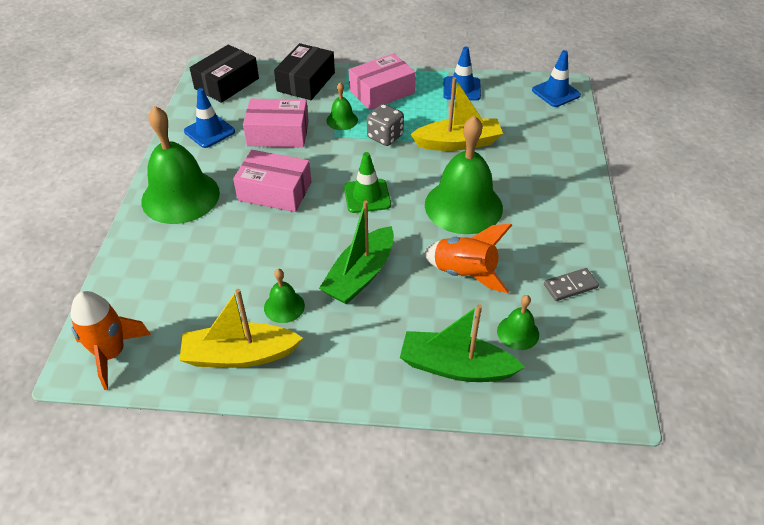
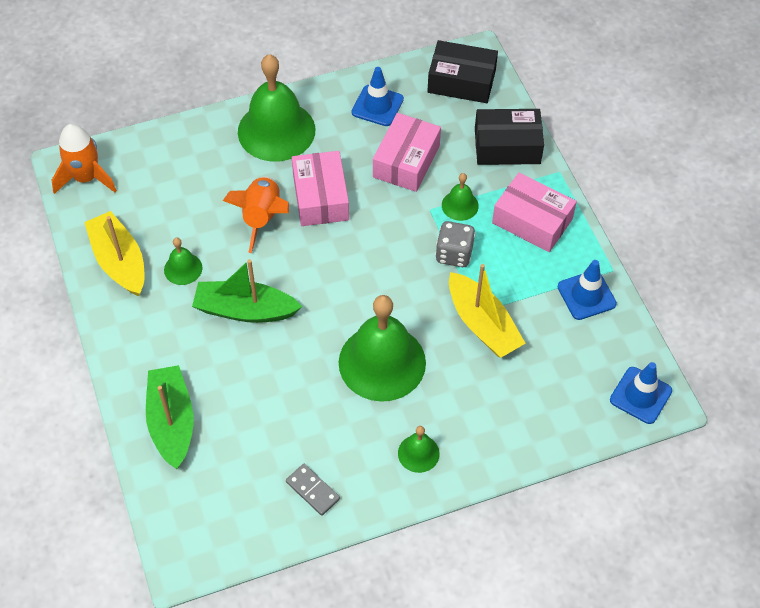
camera: 65 degrees right, 10 degrees up
(278, 133) = (406, 161): pink box -> pink box turned 45 degrees clockwise
(367, 196) = (353, 274): green traffic cone -> none
(464, 273) = (287, 393): orange rocket -> orange rocket (262, 218)
(518, 332) = (232, 460): green bell -> green bell (418, 453)

